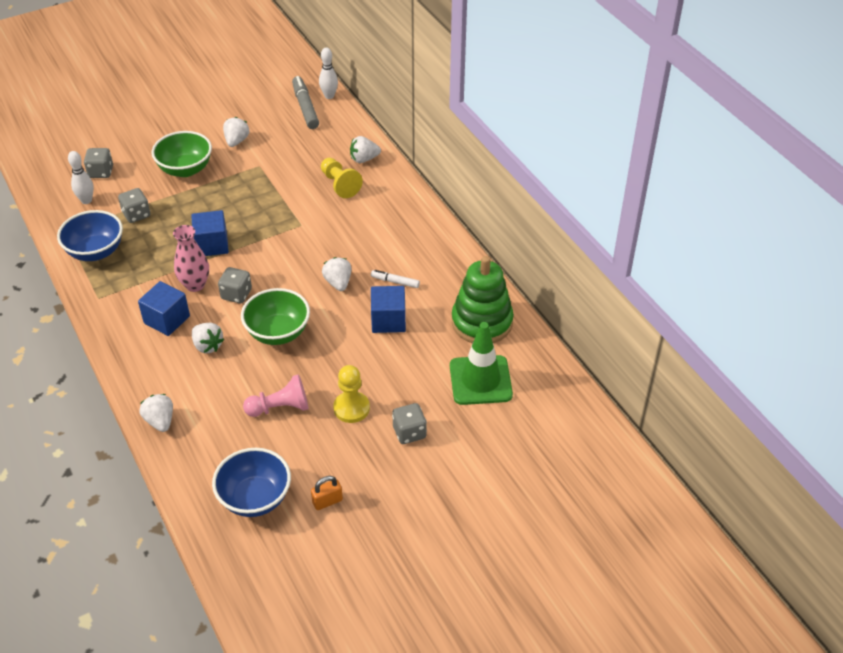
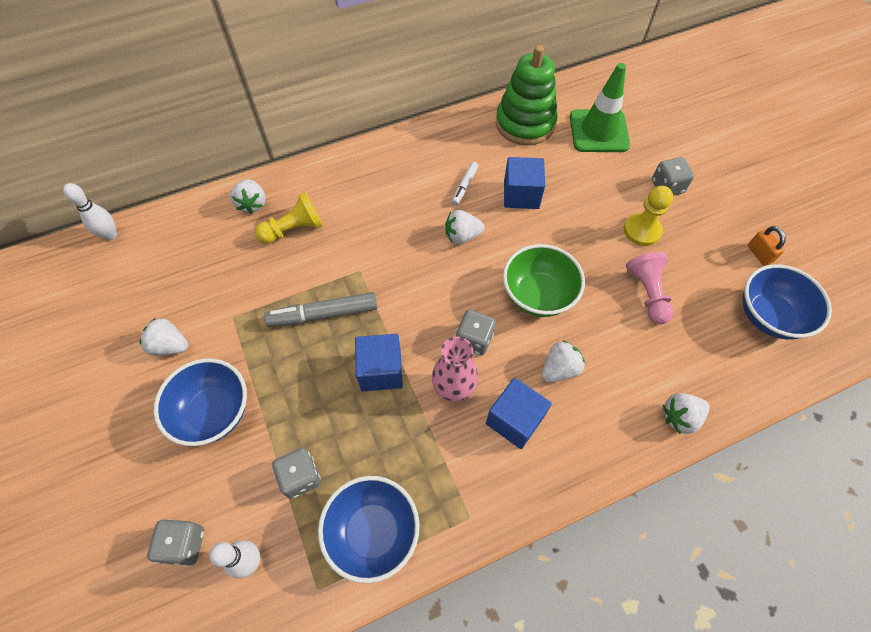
camera: 85 degrees left, 15 degrees up
(185, 169) = (214, 412): green bowl -> blue bowl
(305, 107) = (124, 262): grey marker -> grey marker (323, 314)

